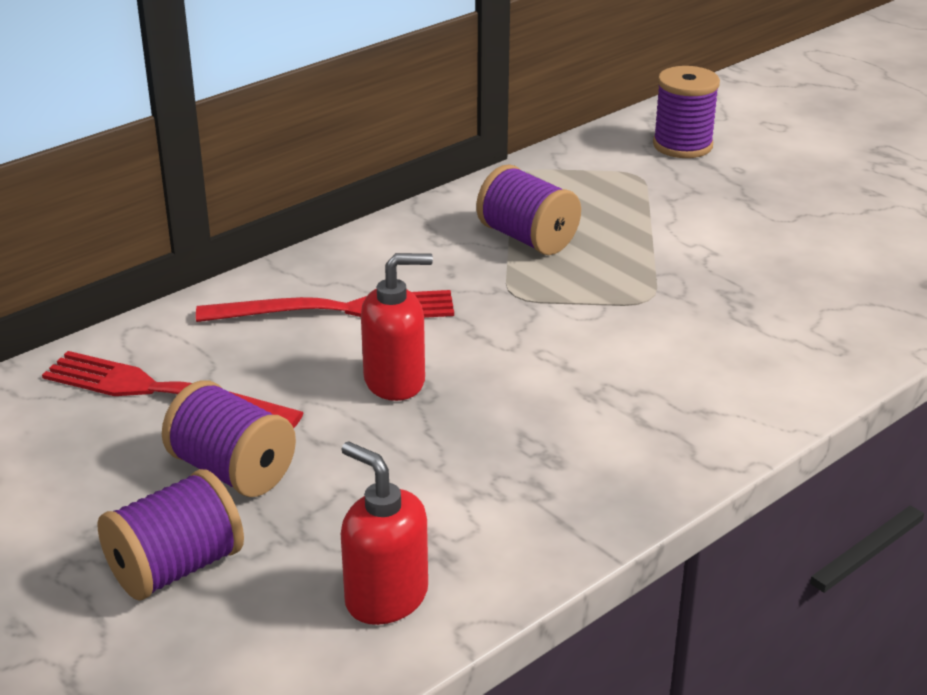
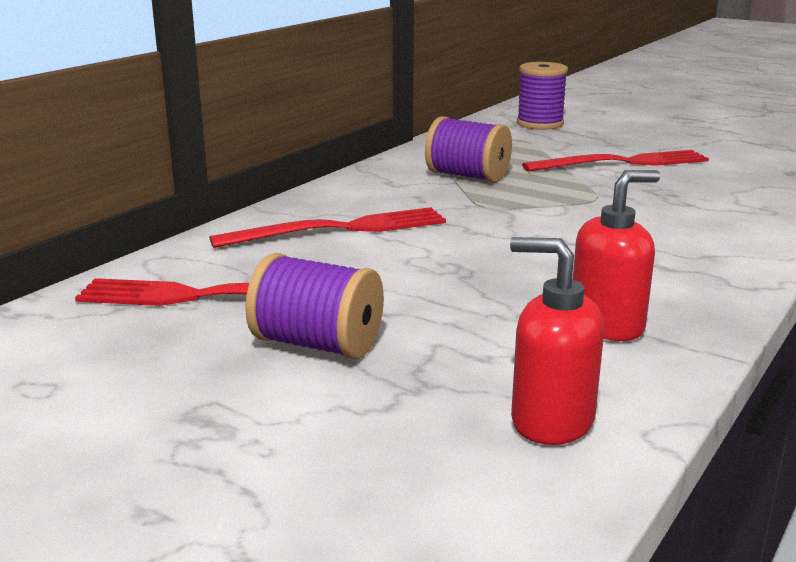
camera: 15 degrees left, 10 degrees down
(175, 568) = (308, 430): purple spool -> none
(395, 381) = (428, 266): red soap dispenser -> red soap dispenser (607, 325)
(729, 237) = (622, 163): none -> red fork

